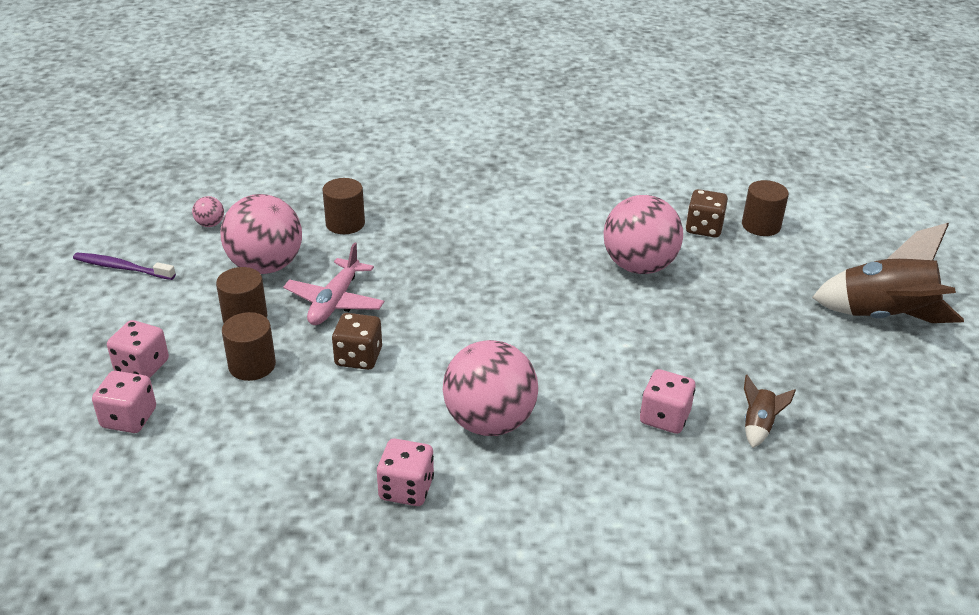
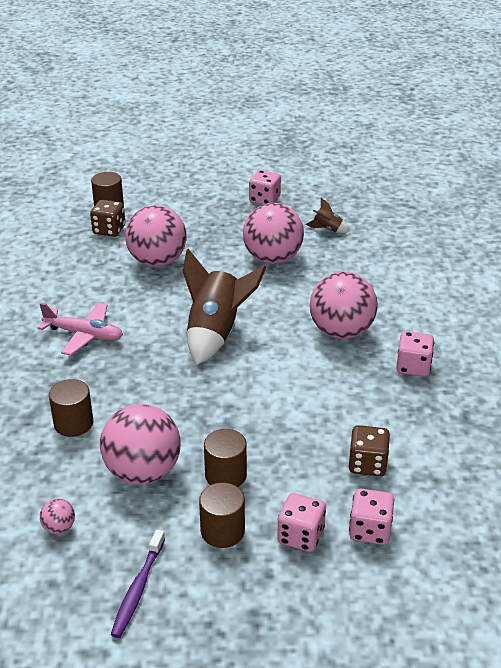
camera: 90 degrees left, 0 degrees up
(252, 365) = (292, 461): brown cylinder -> brown cylinder (222, 531)
(335, 302) = (201, 419): pink plane -> pink plane (84, 335)
(358, 357) = (276, 399): brown dice -> brown dice (367, 464)
(663, 364) = (272, 258): none -> pink ball
(664, 417) = (325, 261): pink dice -> pink dice (264, 199)
(884, 317) = (219, 175): brown rocket -> brown rocket (216, 332)

